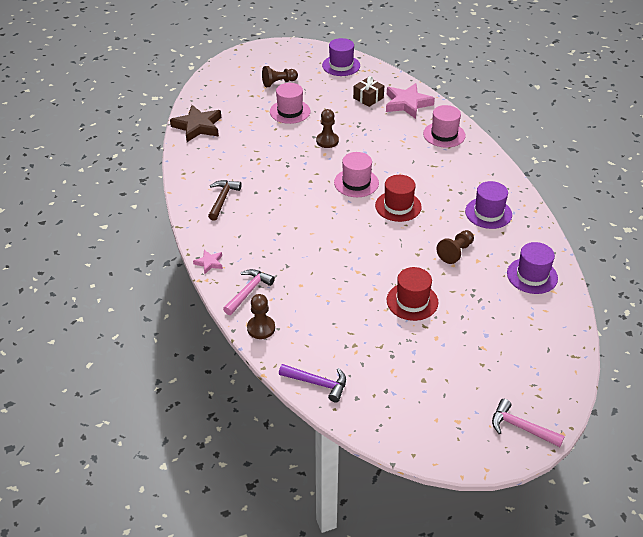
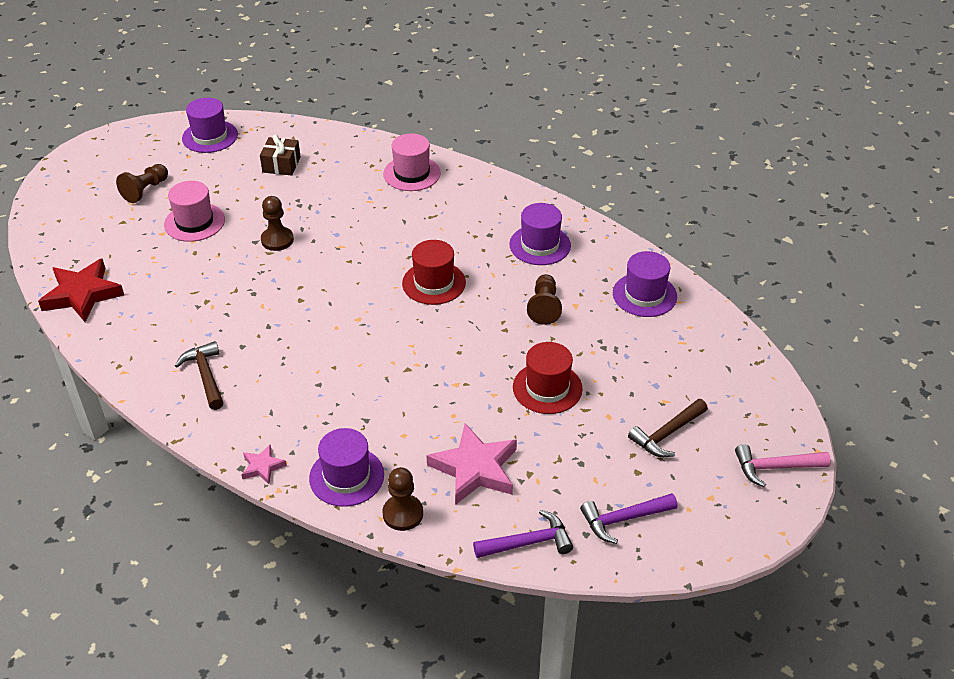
camera: 35 degrees left, 0 degrees up
(198, 126) = (82, 294): brown star -> red star
(248, 291) = (346, 476): pink hammer -> purple hat
(356, 183) = (359, 277): pink hat -> none
(388, 402) = (623, 519): none -> purple hammer
(407, 104) = (336, 153): pink star -> pink star (475, 468)
(464, 368) = (667, 434): none -> brown hammer

